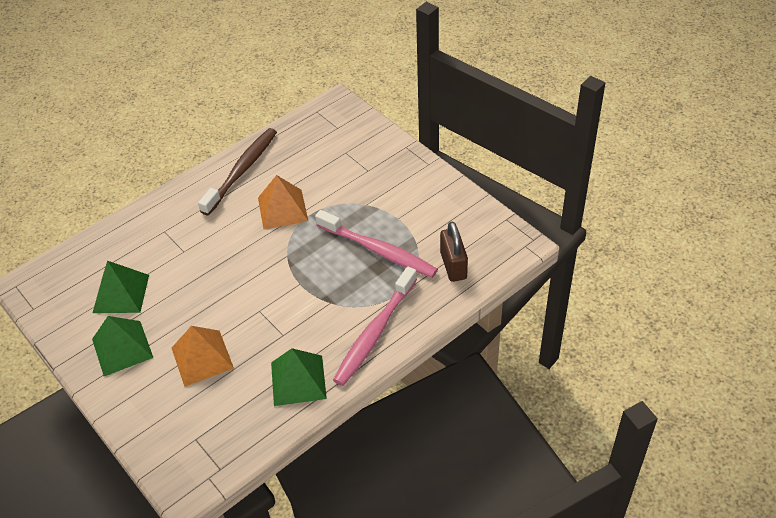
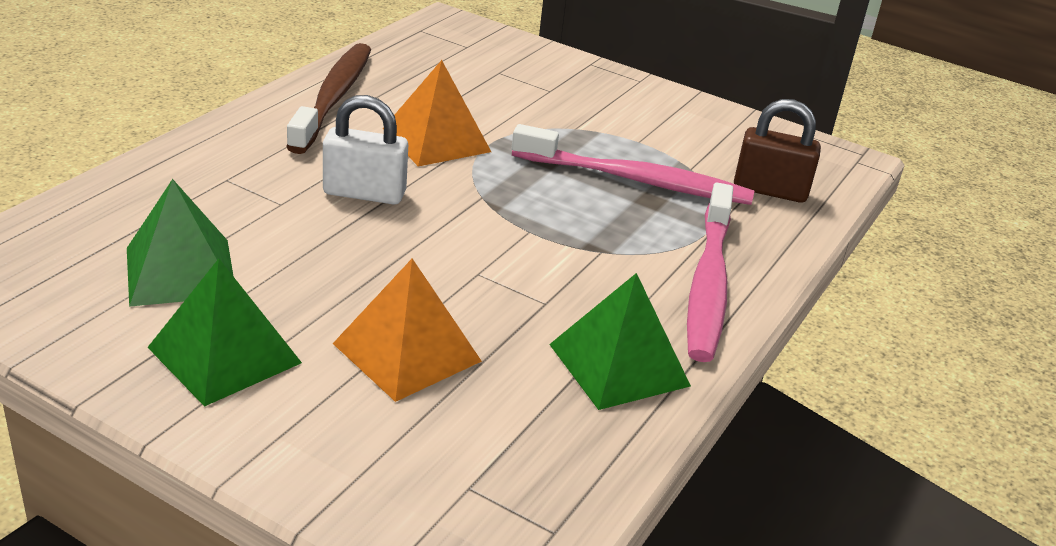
camera: 25 degrees left, 15 degrees down
(227, 247) = (364, 193): none -> white padlock
(453, 265) = (770, 190): brown padlock -> brown padlock turned 45 degrees counterclockwise

